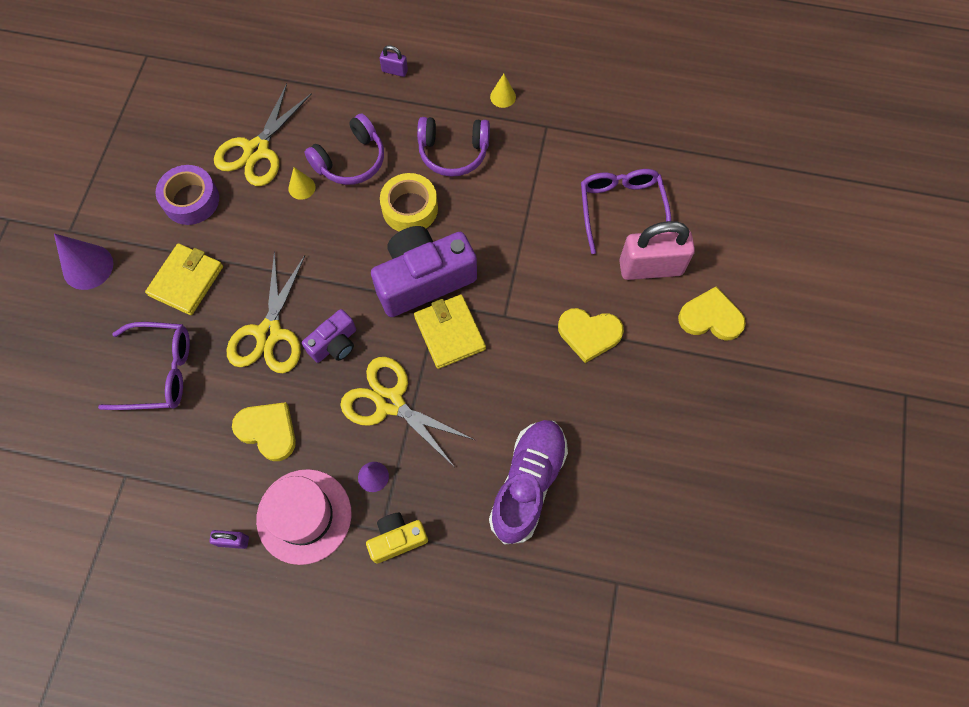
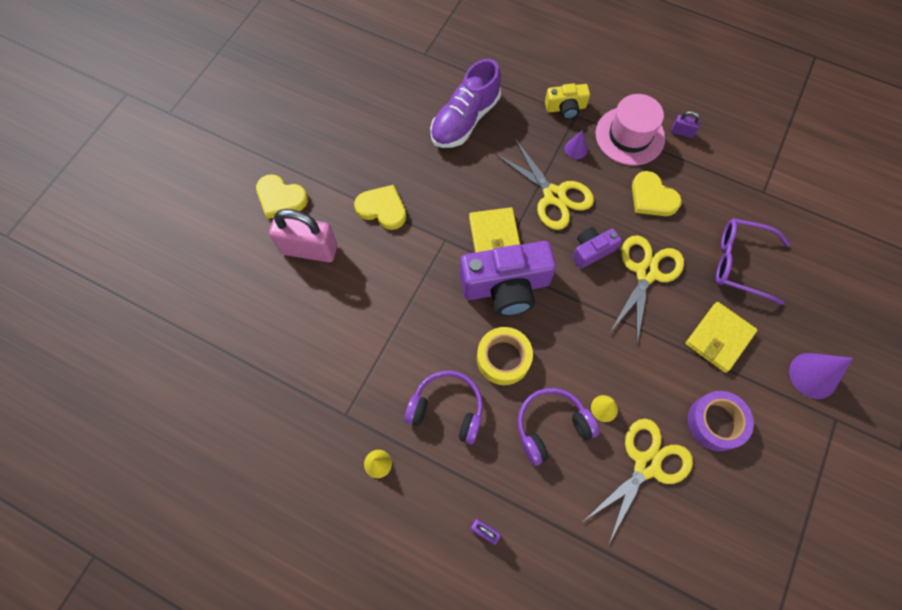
camera: 165 degrees left, 0 degrees up
(621, 210) = (311, 307): purple glasses -> none

